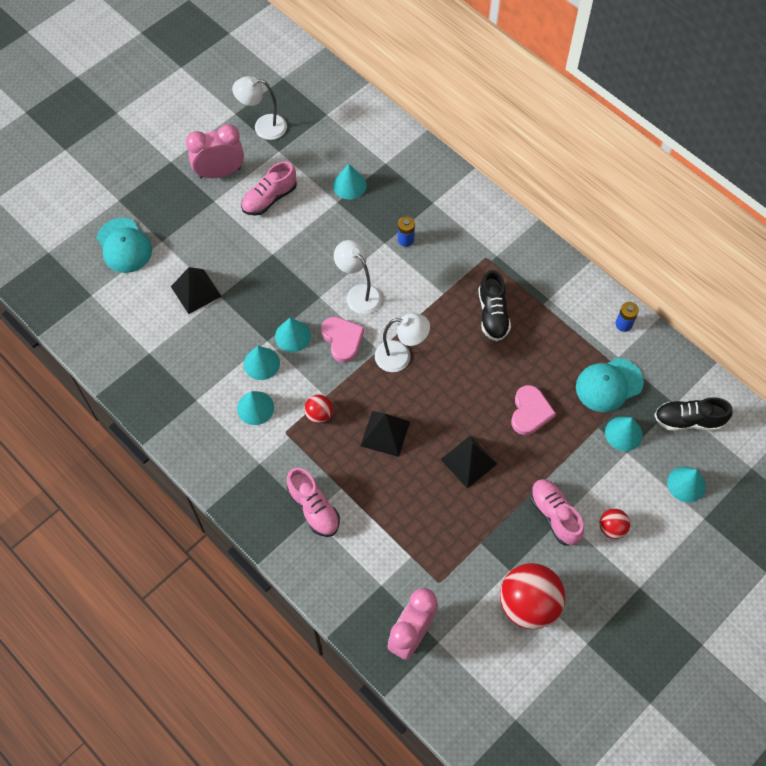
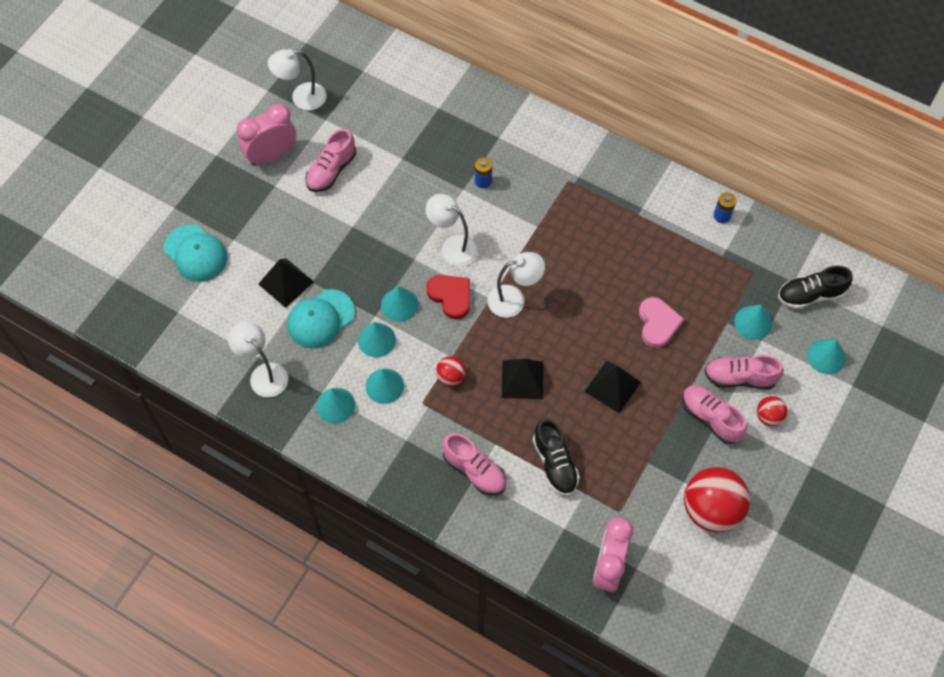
camera: 15 degrees left, 0 degrees up
(149, 370) = (263, 374): none -> white lamp
(342, 340) = (451, 296): pink heart -> red heart
(349, 185) = (409, 138): turquoise cone -> turquoise cone (335, 405)
(492, 314) = (592, 236): black shoe -> black shoe (555, 463)
(595, 483) = (740, 378): none -> pink shoe
(609, 385) = (725, 279): turquoise cap -> turquoise cap (320, 319)

